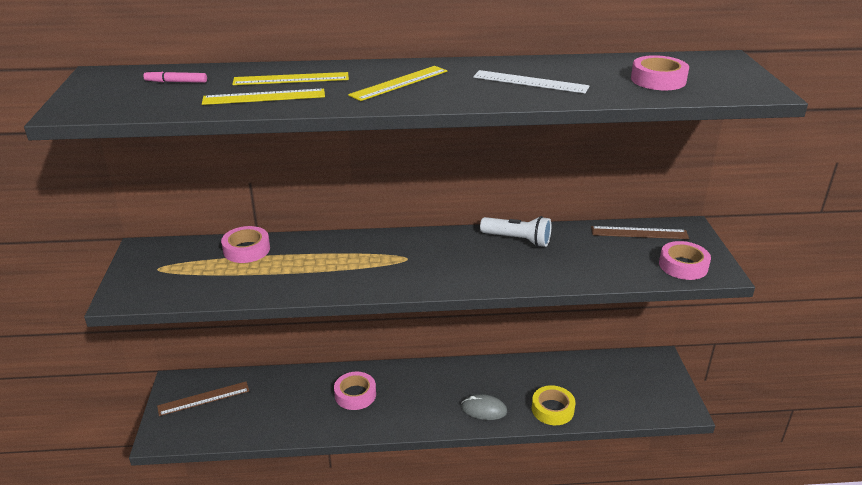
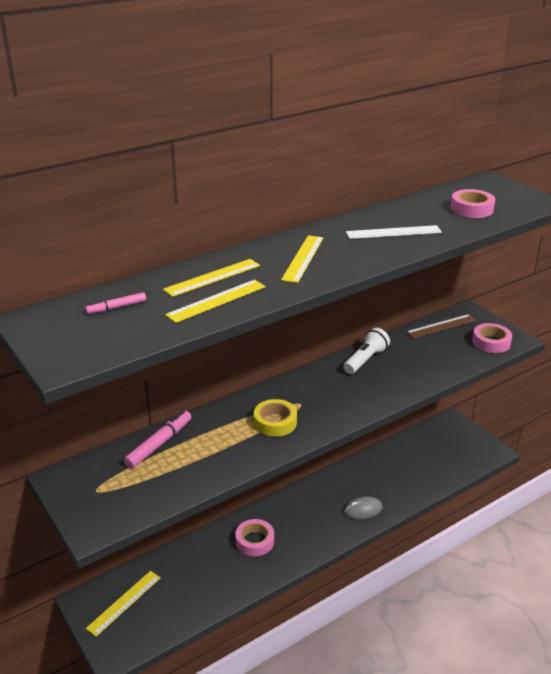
camera: 30 degrees left, 0 degrees up
(203, 398) = (124, 602): brown ruler -> yellow ruler
(246, 249) = (159, 444): pink tape -> pink marker
(517, 240) = (365, 360): white flashlight -> white flashlight turned 45 degrees counterclockwise
(552, 409) = (410, 488): yellow tape -> yellow tape (275, 422)

